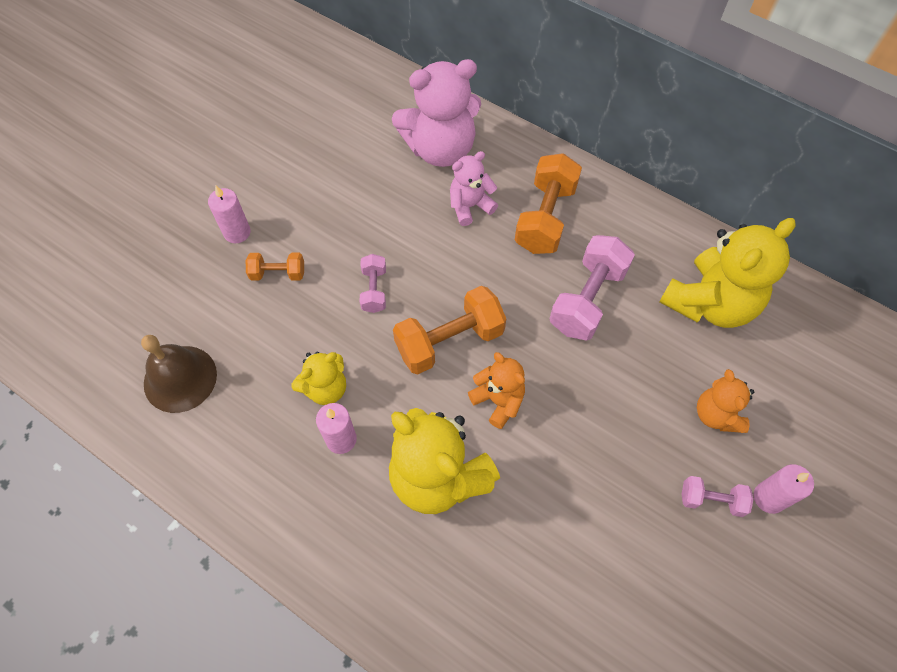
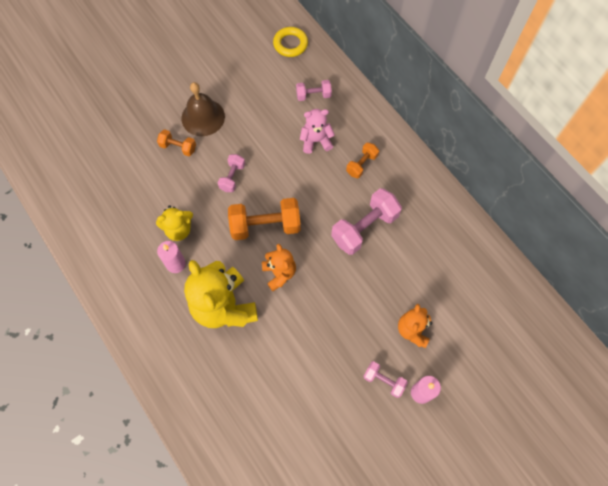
camera: 20 degrees right, 5 degrees up
(180, 378) = (97, 194): brown bell -> brown bell (203, 117)
(237, 232) = (163, 112): pink candle -> none
(381, 94) = (290, 44): none -> yellow ring
(440, 149) = (313, 95): pink teddy bear -> pink dumbbell
(545, 218) = (361, 164): orange dumbbell -> orange dumbbell, size x0.54
(710, 303) = (444, 257): yellow teddy bear -> none

